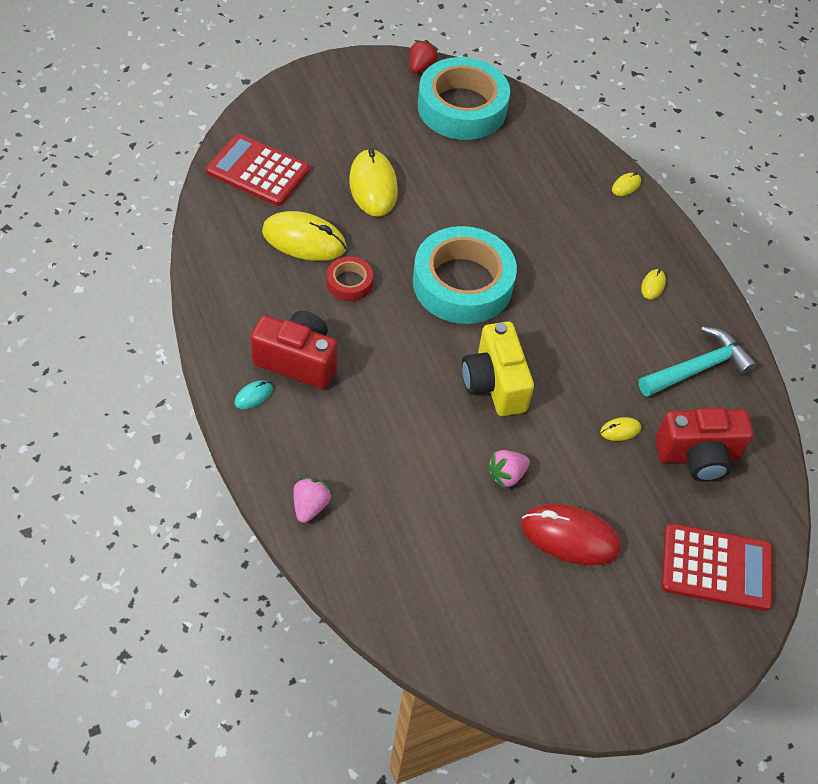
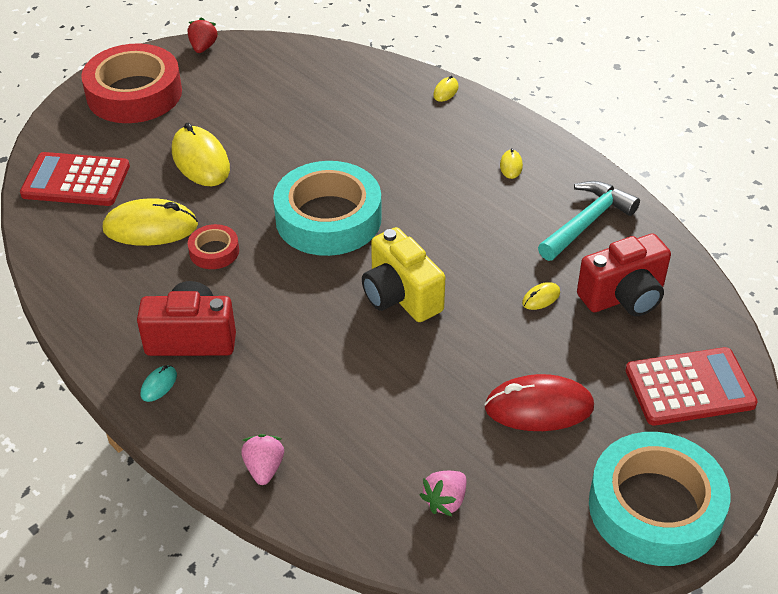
camera: 15 degrees left, 10 degrees down
(341, 97) = (134, 93): none -> red tape
(462, 107) = (259, 70): turquoise tape -> turquoise tape (655, 508)
(506, 475) = (450, 373): pink strawberry -> pink strawberry (445, 501)

